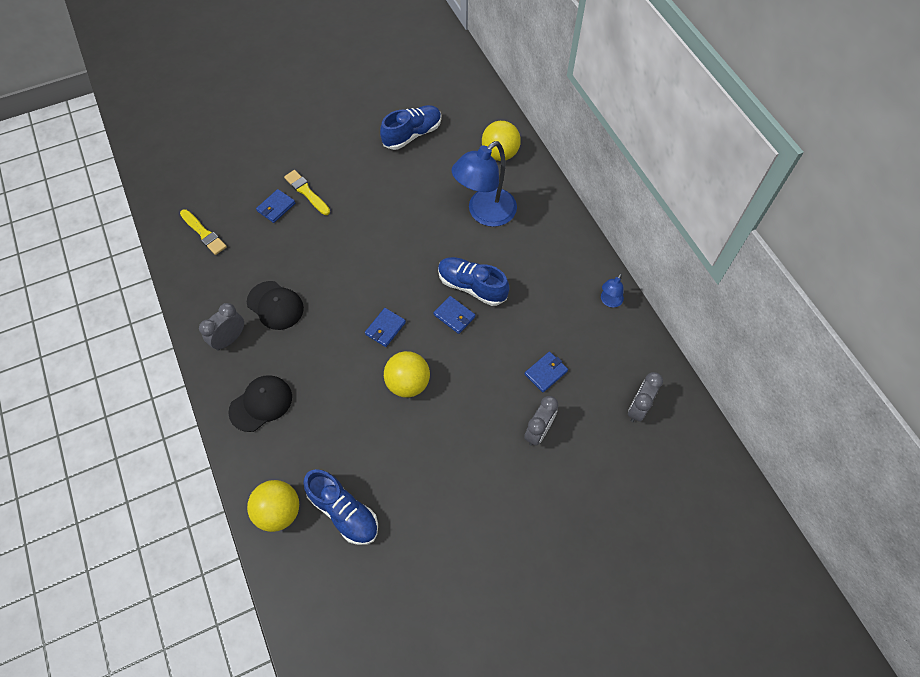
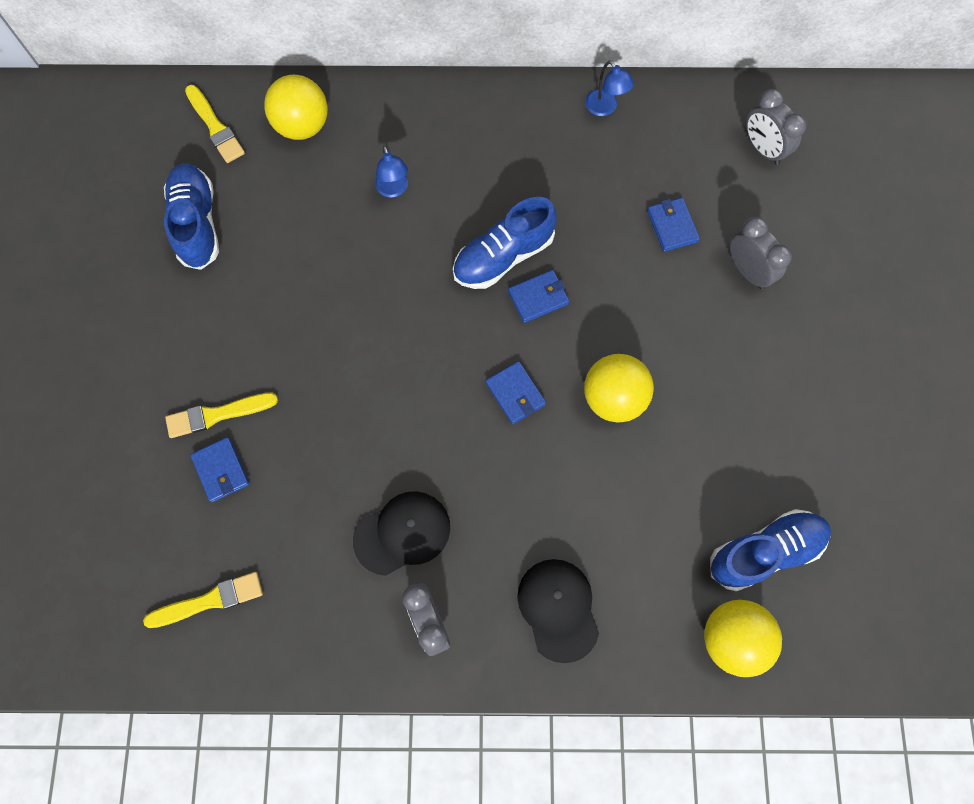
camera: 65 degrees left, 10 degrees up
(475, 116) = (215, 127): none -> yellow brush
(484, 213) = (393, 189): blue lamp -> blue lamp, size x0.44

